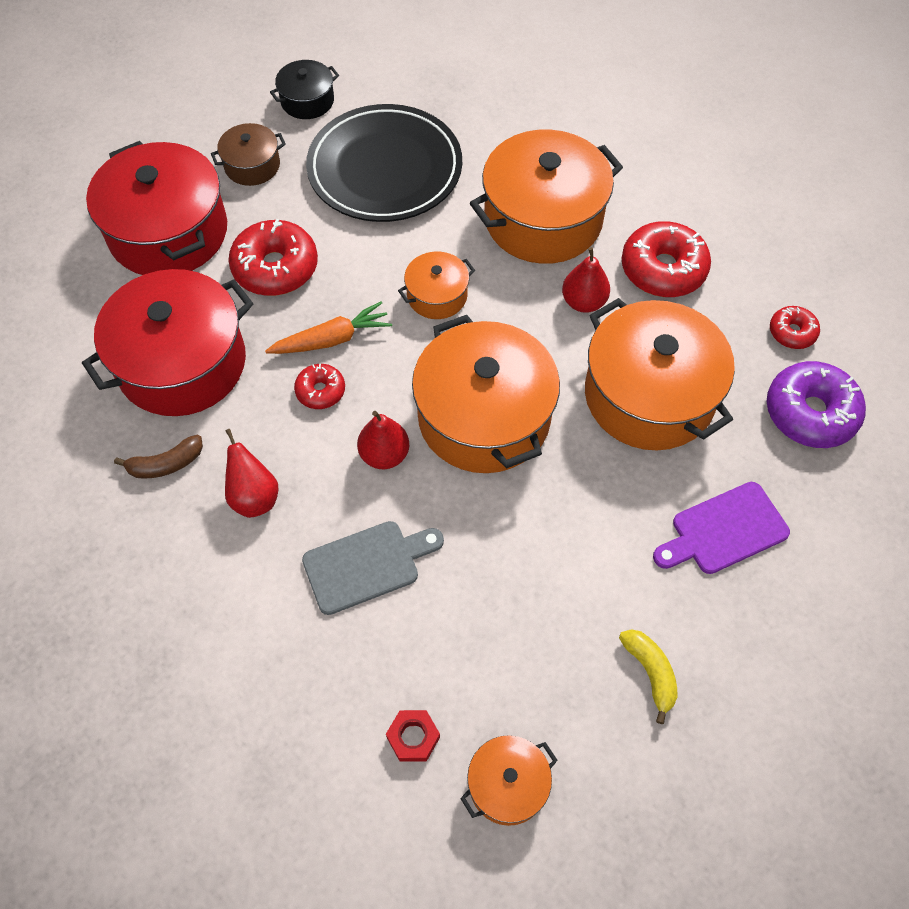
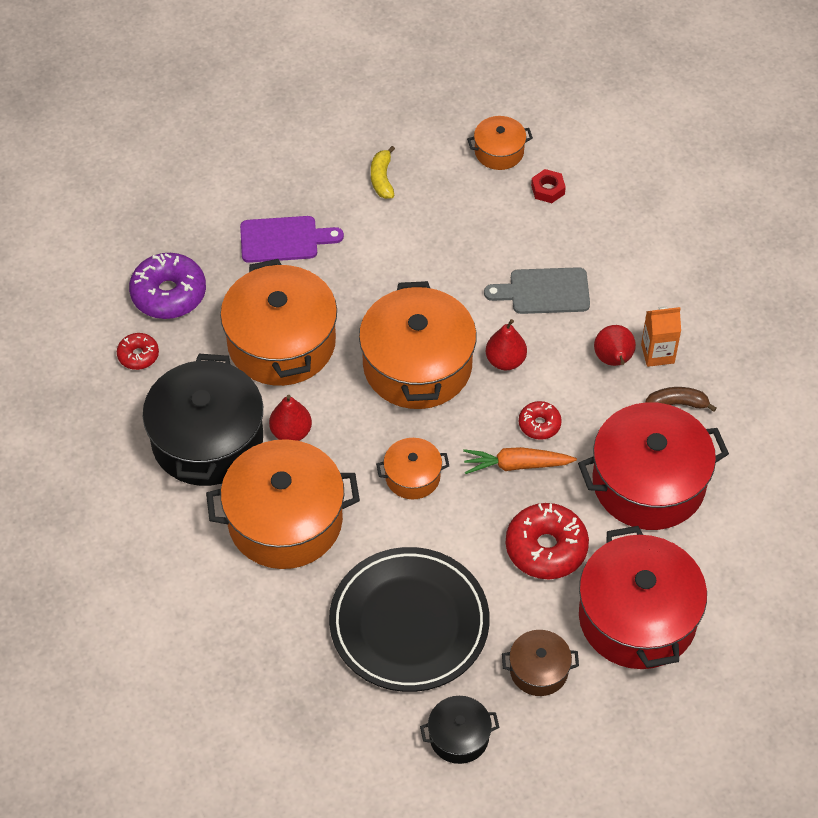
camera: 160 degrees left, 5 degrees down
(201, 523) = (657, 353): none -> orange carton
(663, 269) = (207, 440): red donut -> black pot

